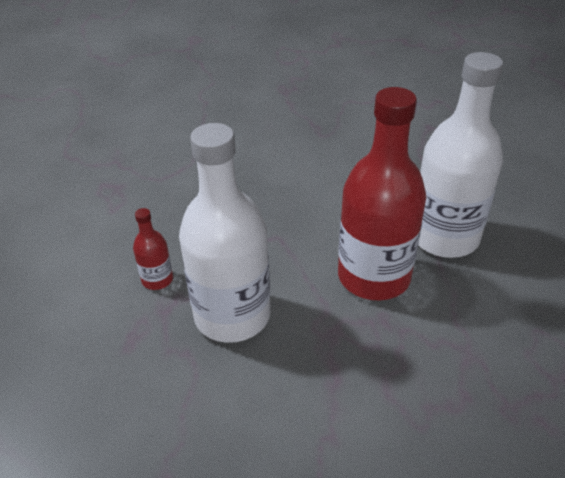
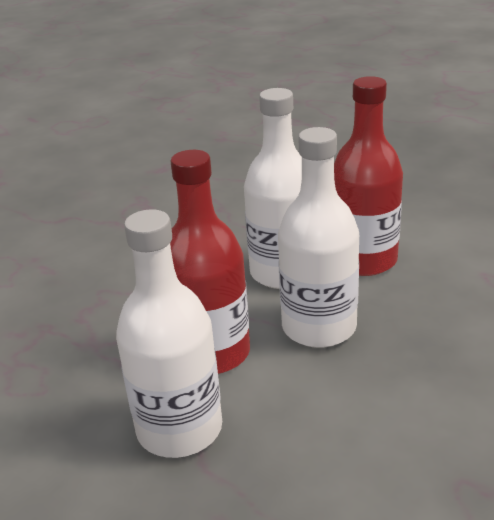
camera: 140 degrees right, 10 degrees down
(157, 279) = (363, 260): red bottle -> red bottle, size x2.29
(276, 246) = (319, 327): none -> white bottle

